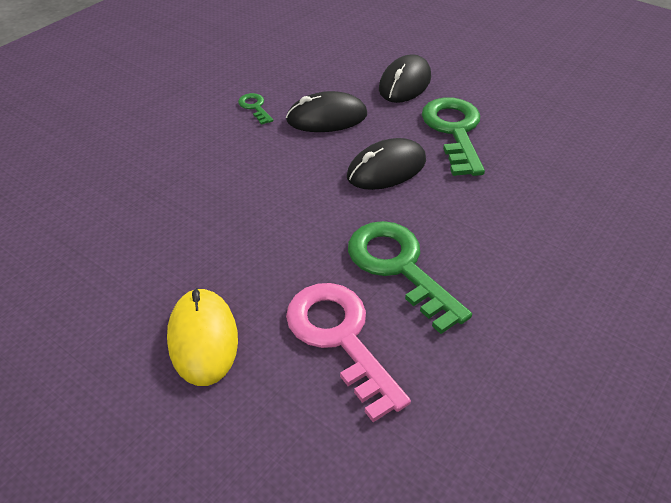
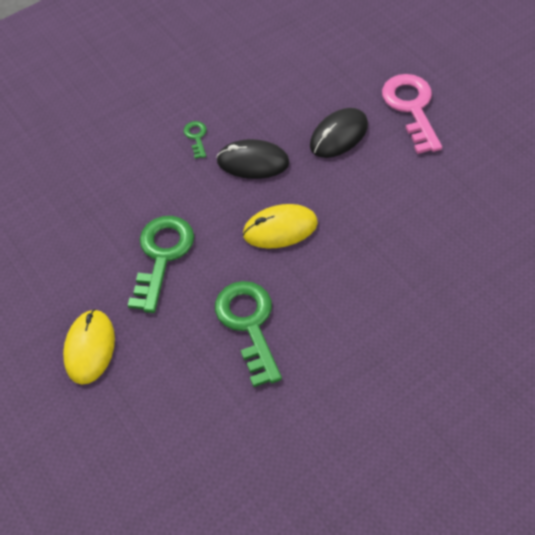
camera: 20 degrees right, 10 degrees up
(339, 337) = (182, 371): pink key -> pink key (411, 107)
(386, 168) = (280, 229): black mouse -> yellow mouse
(454, 131) = (356, 200): green key -> green key (162, 255)

